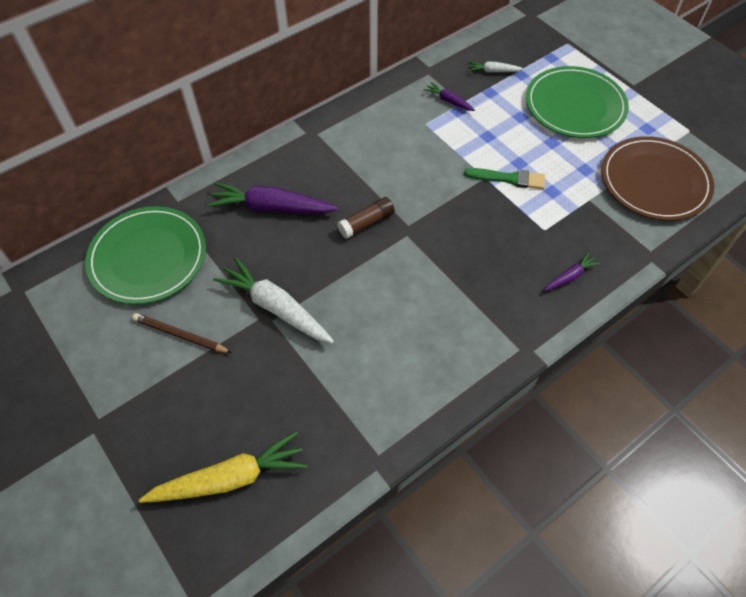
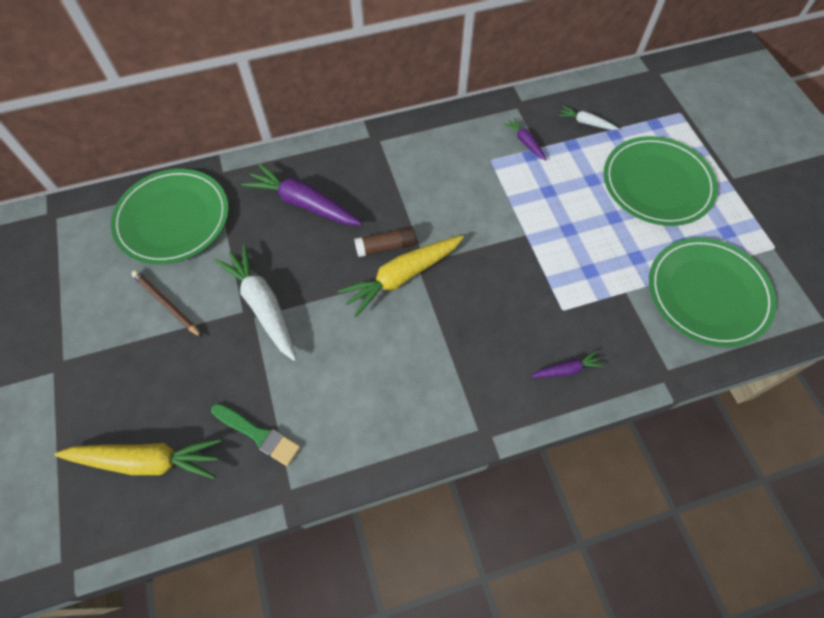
camera: 20 degrees right, 5 degrees up
(393, 244) = (402, 277): none -> yellow carrot
(509, 178) = (550, 243): green brush -> green brush (258, 434)
(654, 181) = (708, 293): brown plate -> green plate

